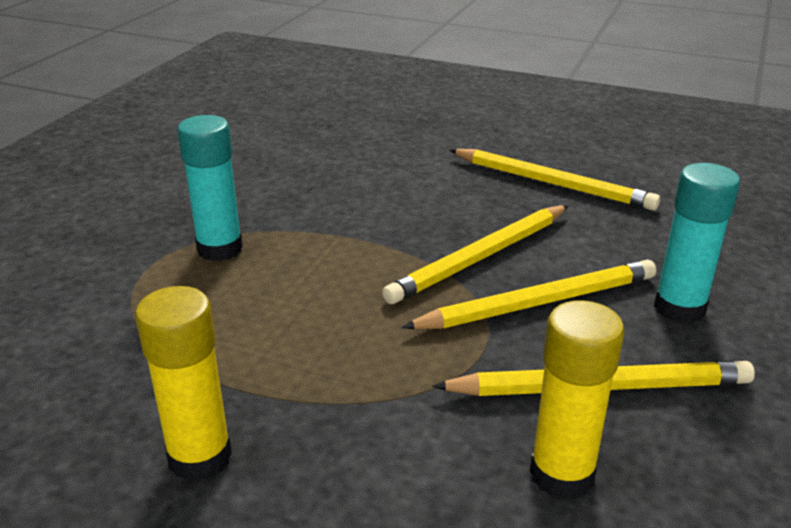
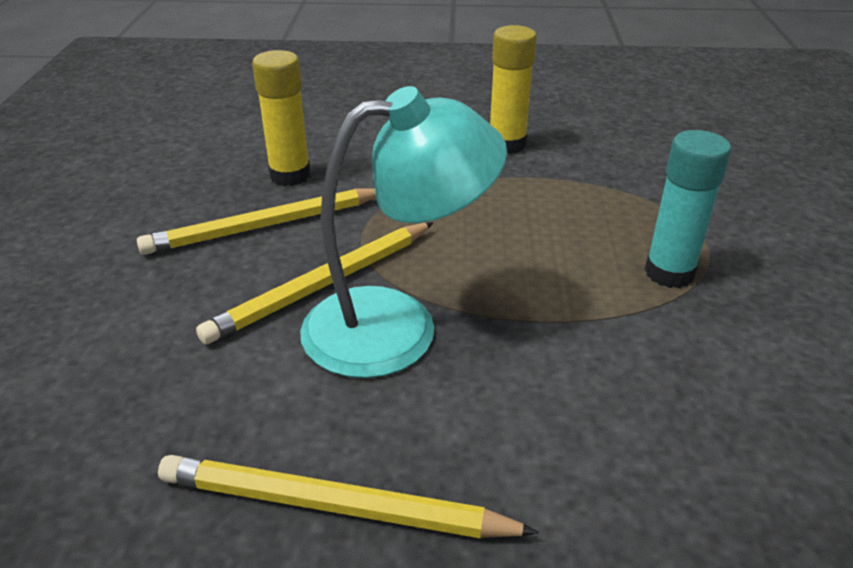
camera: 160 degrees right, 5 degrees up
(480, 257) = (397, 326): yellow pencil -> turquoise lamp
(679, 308) = (179, 310): turquoise glue stick -> none

